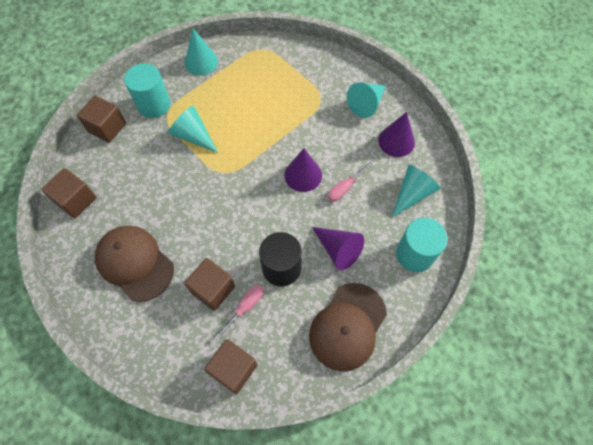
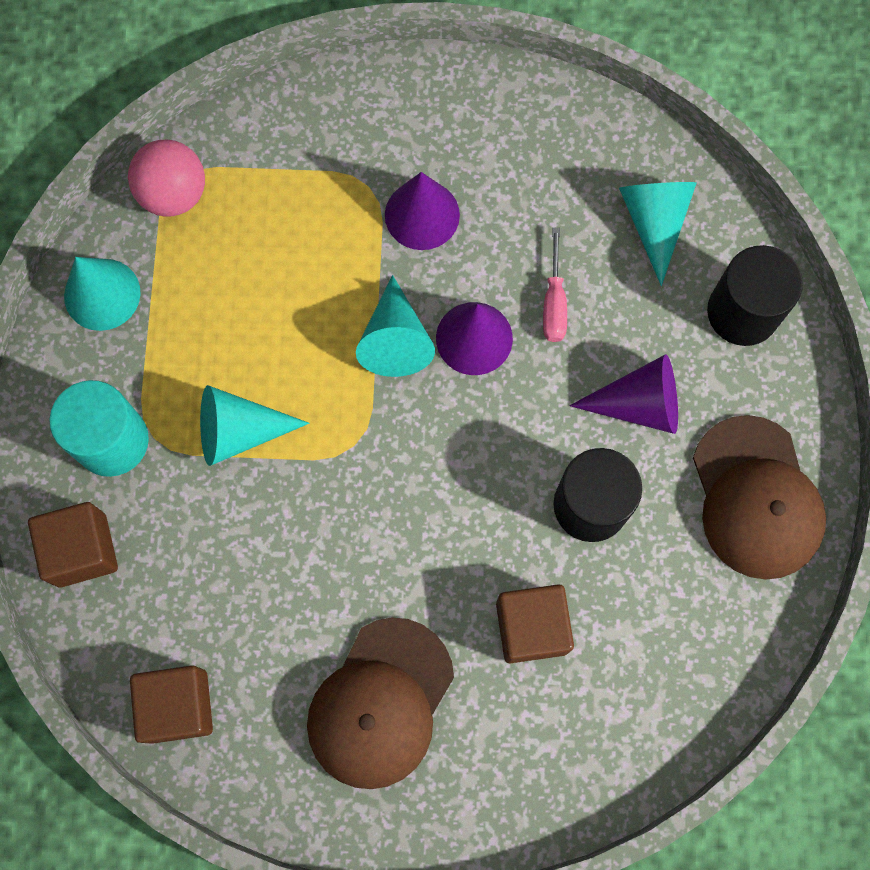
camera: 45 degrees left, 10 degrees up
(135, 263) = (380, 703): brown cap -> brown cap turned 60 degrees counterclockwise
(233, 369) = (673, 699): brown cube -> none
(245, 307) = (601, 607): pink screwdriver -> none
(256, 52) = (174, 194): none -> pink ball
(366, 104) = (446, 132): turquoise cone -> turquoise cone (395, 339)
(396, 141) = (551, 157): purple cone -> purple cone (422, 215)
(415, 254) = (742, 312): turquoise cylinder -> black cylinder

